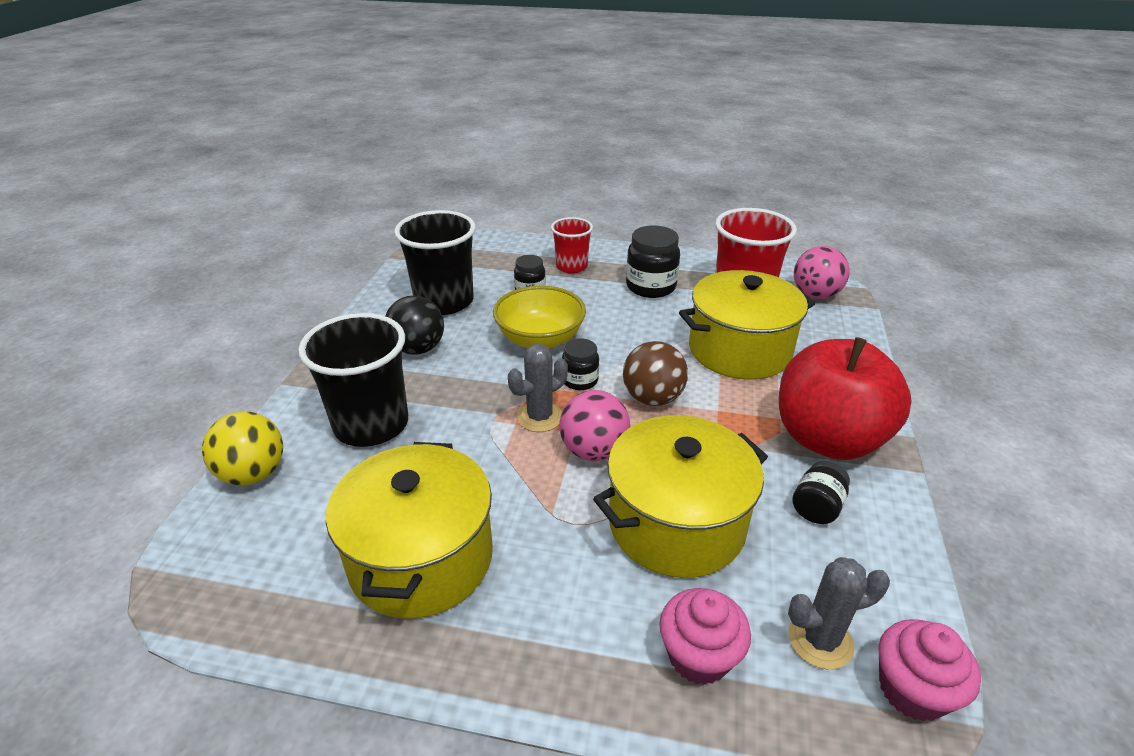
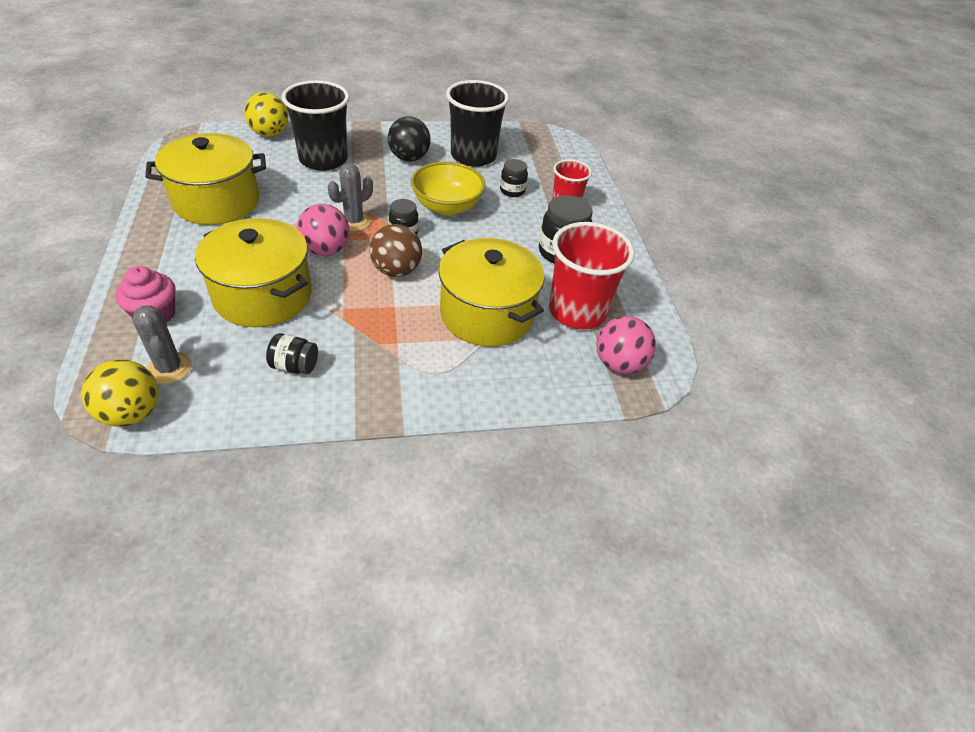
camera: 65 degrees right, 10 degrees up
(539, 417) = (354, 221): grey cactus -> grey cactus turned 75 degrees counterclockwise
(828, 439) = (380, 373): red apple -> none
(912, 690) = (132, 413): pink cupcake -> yellow ball

